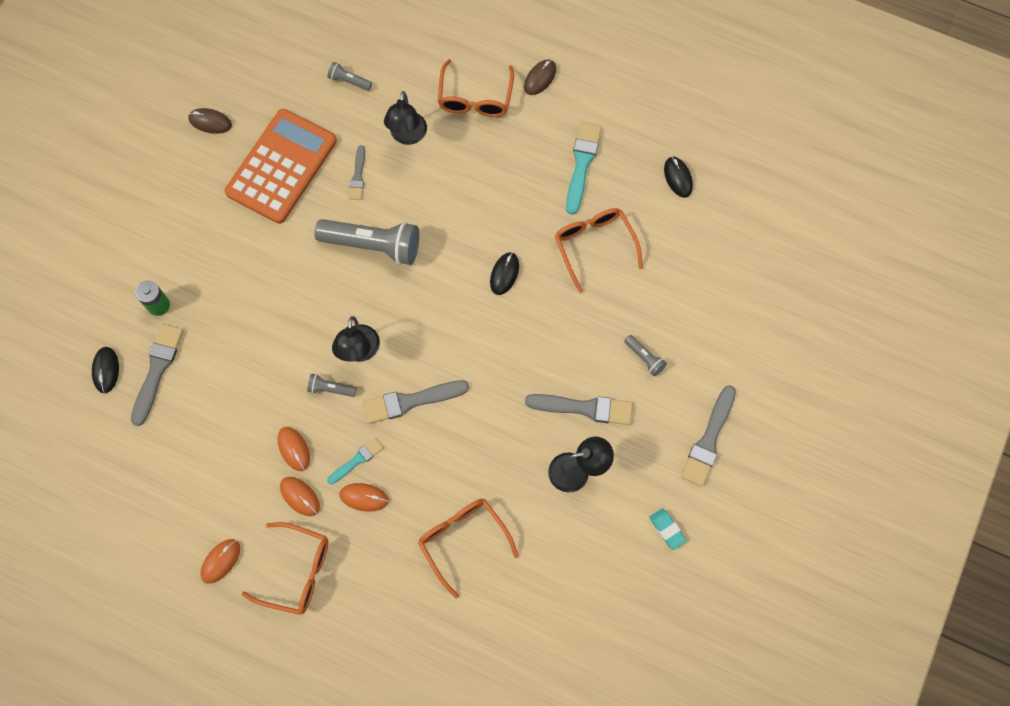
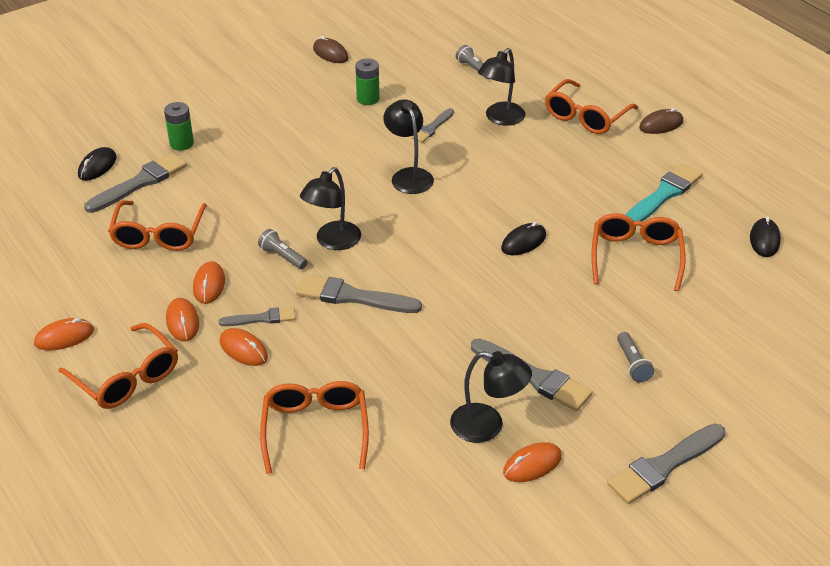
camera: 30 degrees right, 30 degrees down
(216, 419) = (158, 235): none -> orange glasses
(281, 166) = (368, 99): orange calculator -> green battery
(357, 460) = (261, 318): turquoise brush -> grey brush
(373, 245) = (409, 175): grey flashlight -> black lamp
(624, 487) = (532, 465): none -> orange mouse
(667, 529) = (557, 526): turquoise eraser -> none

